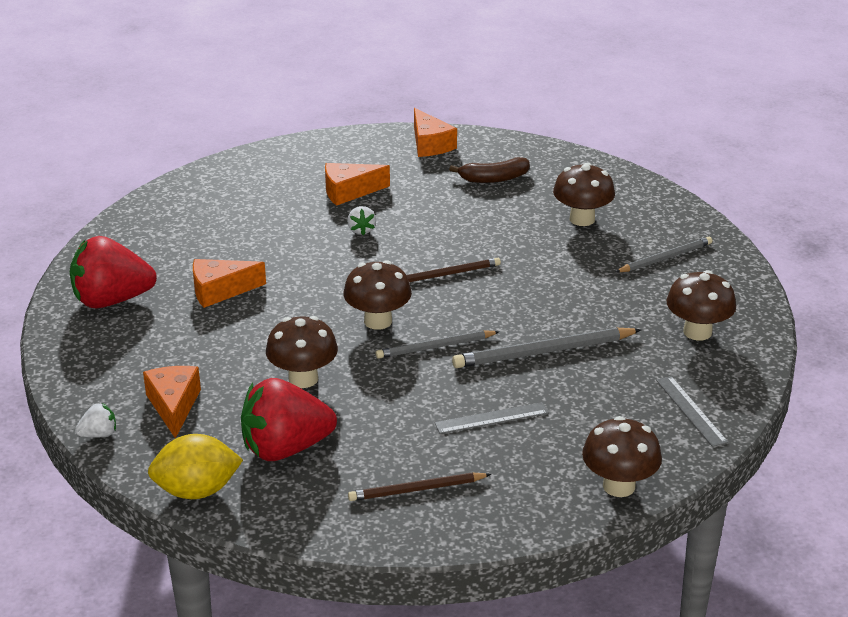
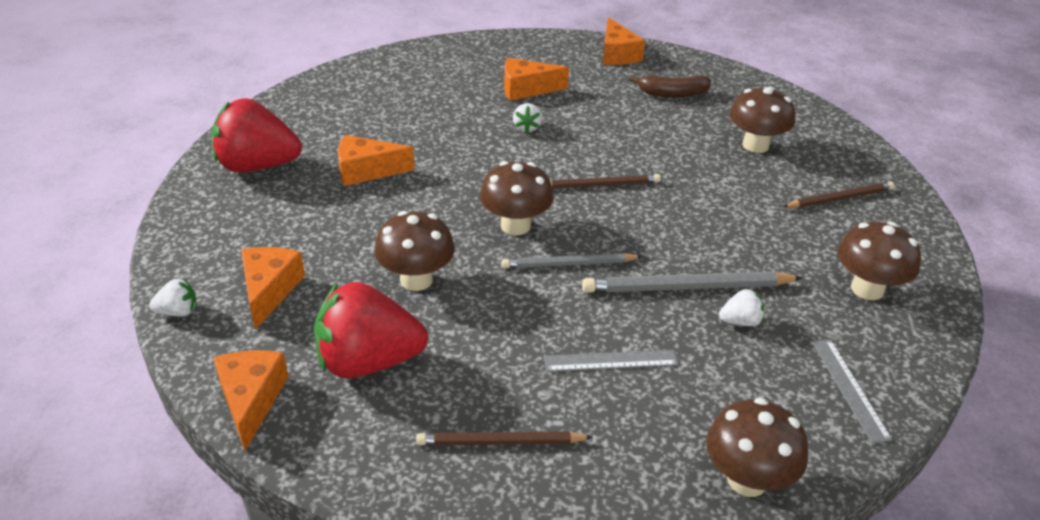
camera: 10 degrees right, 5 degrees up
(197, 491) = (251, 400): yellow lemon -> orange cheese
(594, 373) = (740, 321): none -> white strawberry
(665, 258) = (839, 198): grey pencil -> brown pencil

